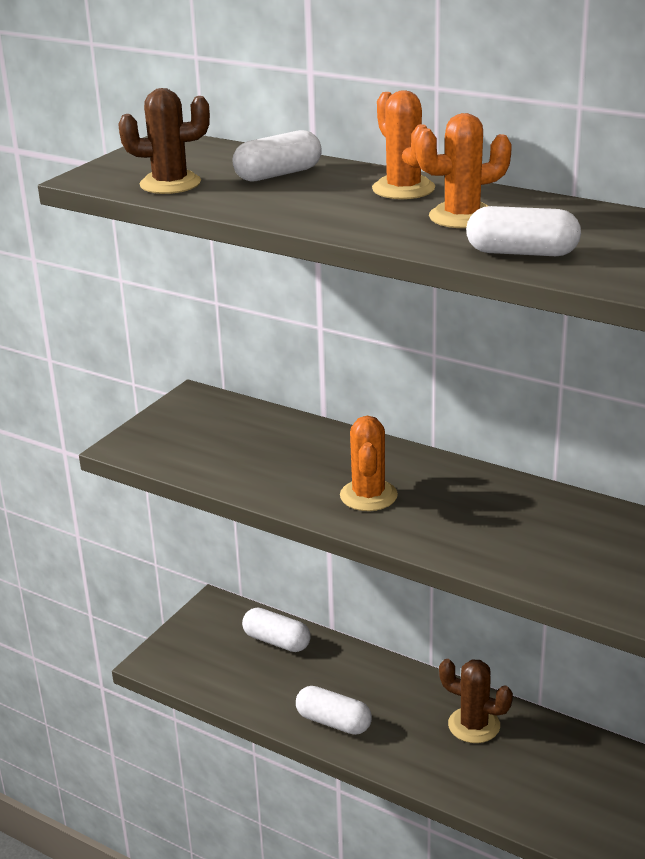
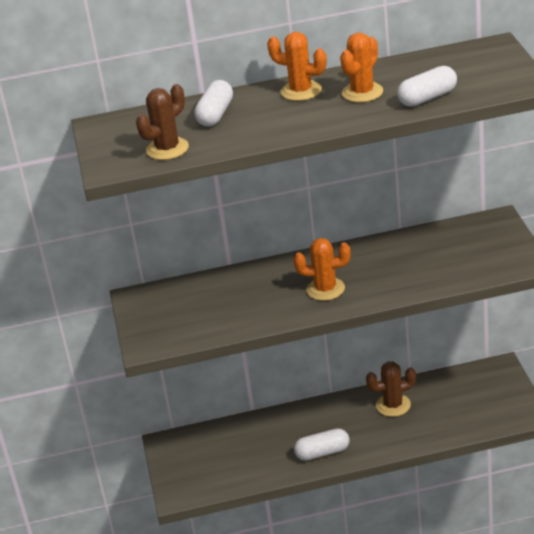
camera: 40 degrees left, 5 degrees up
(276, 641) = (232, 436): white capsule -> none
(368, 496) = (325, 289): orange cactus -> orange cactus turned 45 degrees counterclockwise

